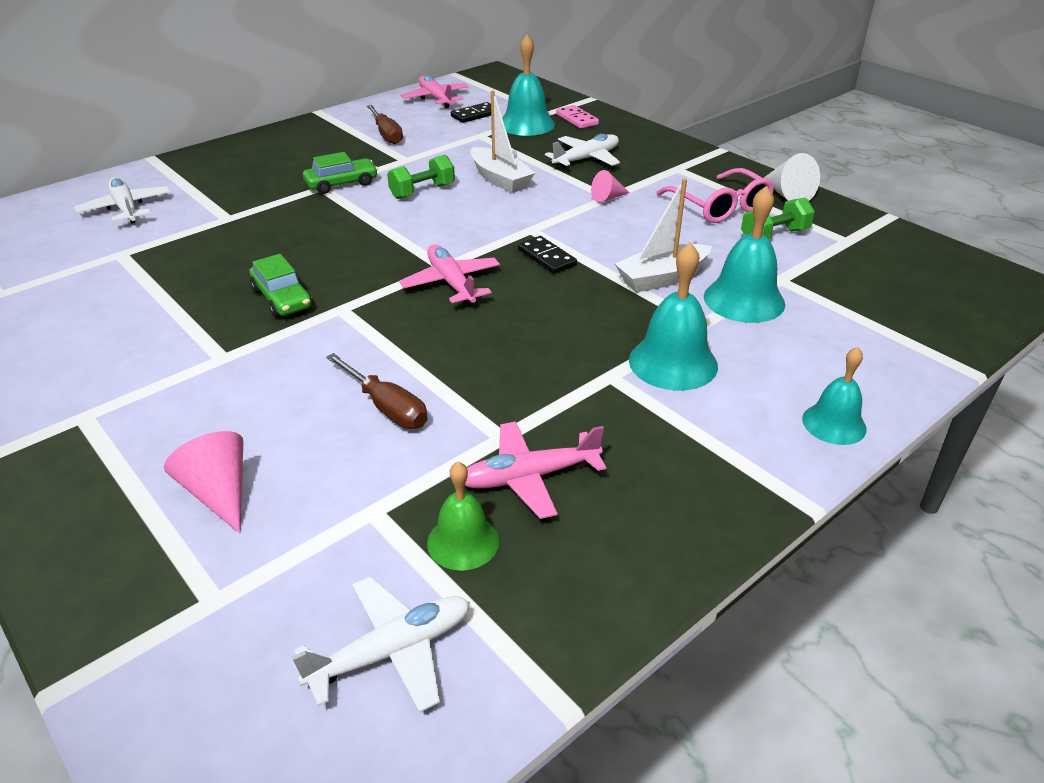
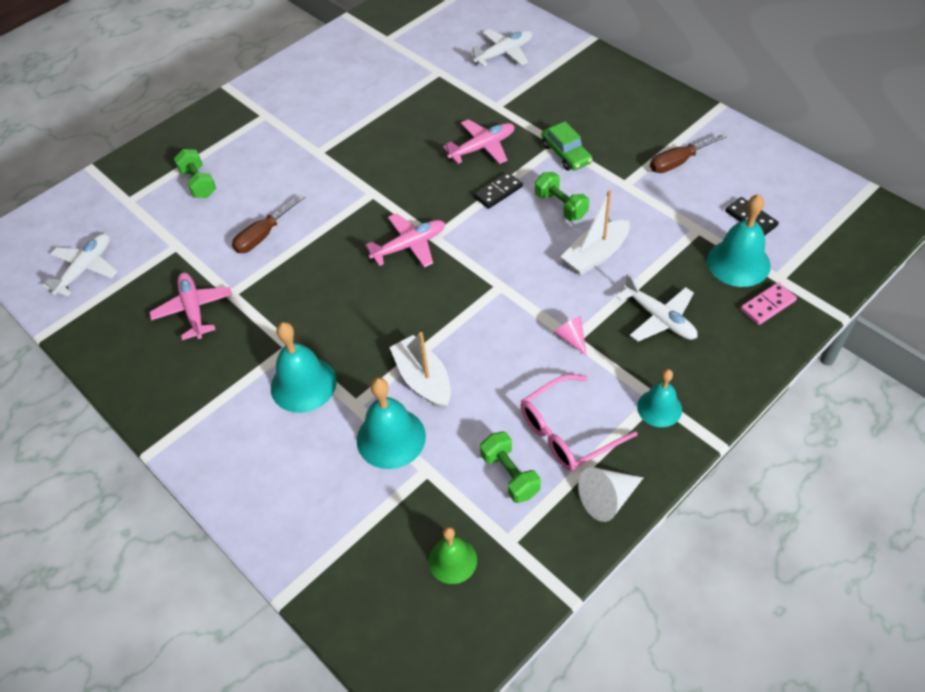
camera: 90 degrees right, 15 degrees up
(219, 493) = (198, 183): pink cone -> green dumbbell
(282, 299) = (384, 161): green car -> none
(392, 651) = (85, 269): white plane -> white plane turned 120 degrees counterclockwise
(435, 98) = (786, 182): pink plane -> pink plane (482, 147)
(463, 542) = (148, 286): green bell -> green bell (452, 560)
(546, 257) = (452, 300): black domino -> black domino (498, 192)
(834, 424) = (226, 480): turquoise bell -> turquoise bell (659, 408)

